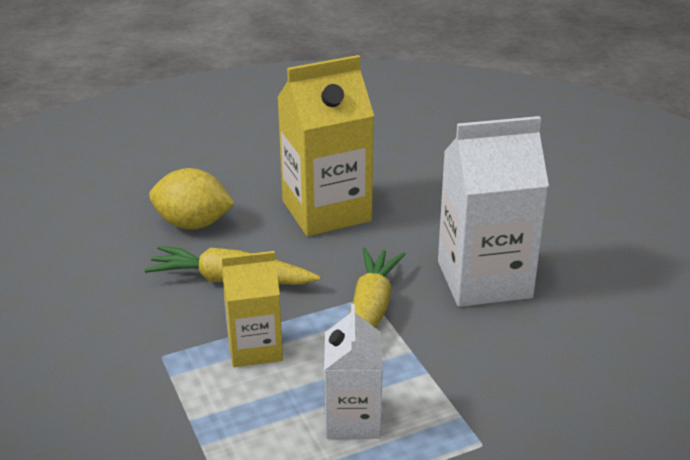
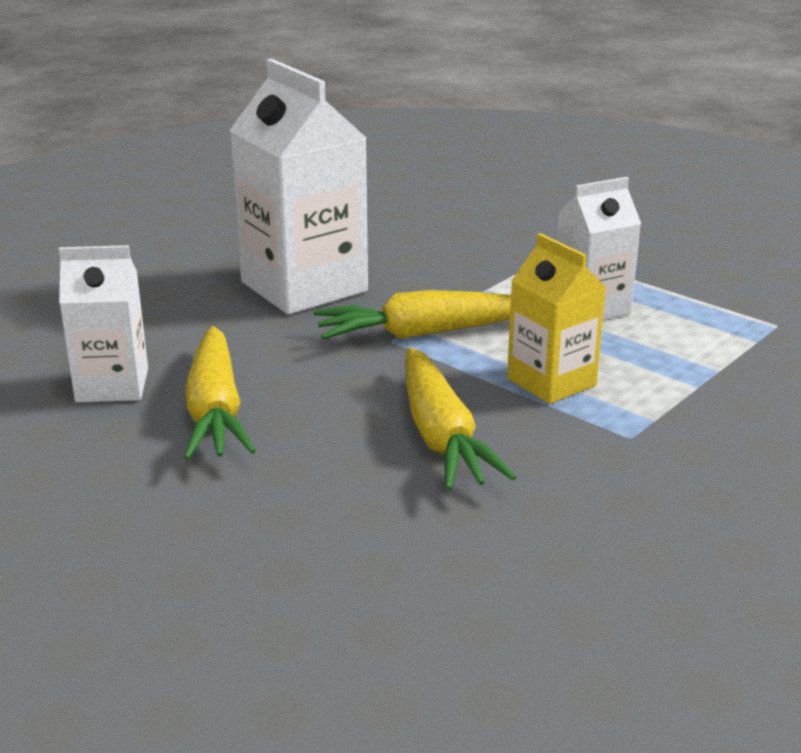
camera: 115 degrees left, 5 degrees down
(193, 224) = (328, 515): yellow lemon -> none
(326, 211) = (215, 410): yellow carton -> yellow carrot
(382, 184) = (112, 385): none -> white carton

